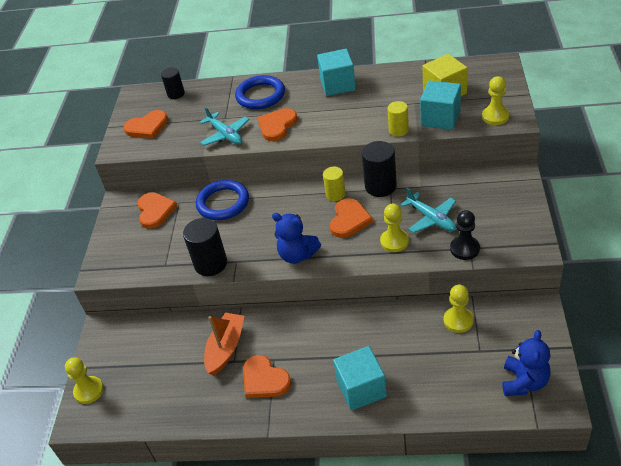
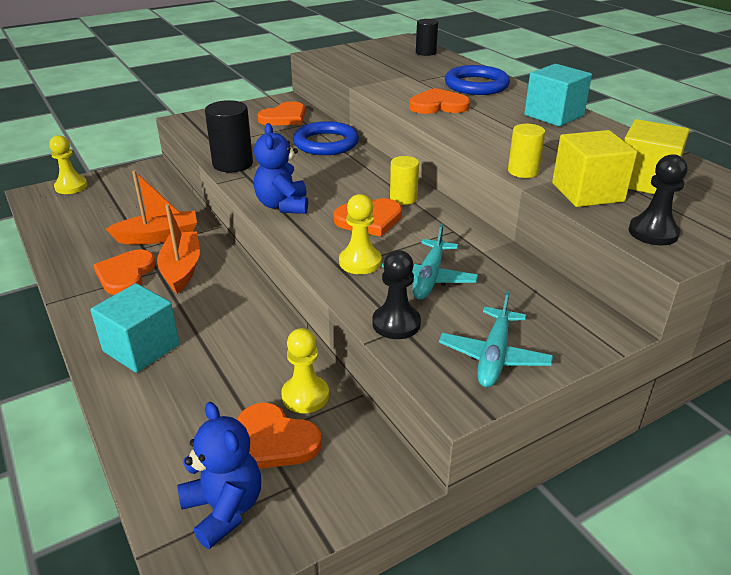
camera: 50 degrees right, 10 degrees down
(147, 127) = (363, 56): orange heart -> orange heart (275, 440)
(225, 135) = (392, 87): turquoise plane -> turquoise plane (494, 356)
(282, 345) = (182, 269): none -> orange boat
(380, 186) = (449, 223): black cylinder -> none
(440, 118) = (587, 192): turquoise cube -> yellow cube
(495, 116) = (653, 232): yellow pawn -> black pawn
(524, 382) = (224, 509): blue teddy bear -> blue teddy bear turned 105 degrees counterclockwise

